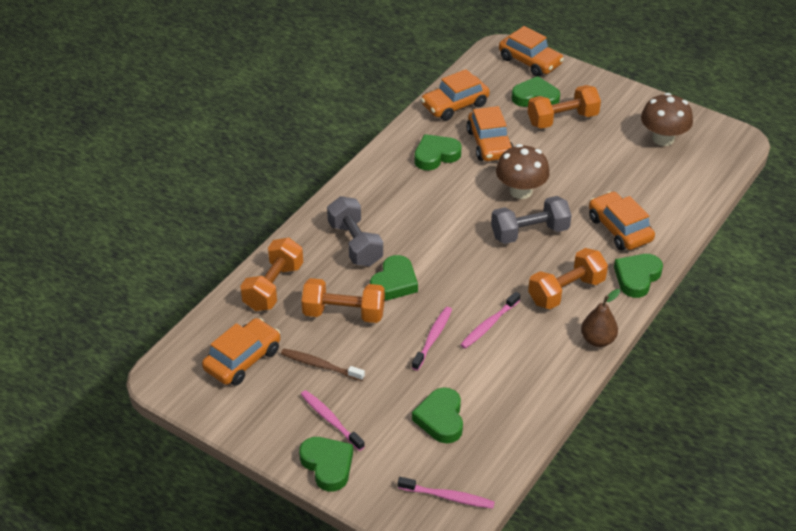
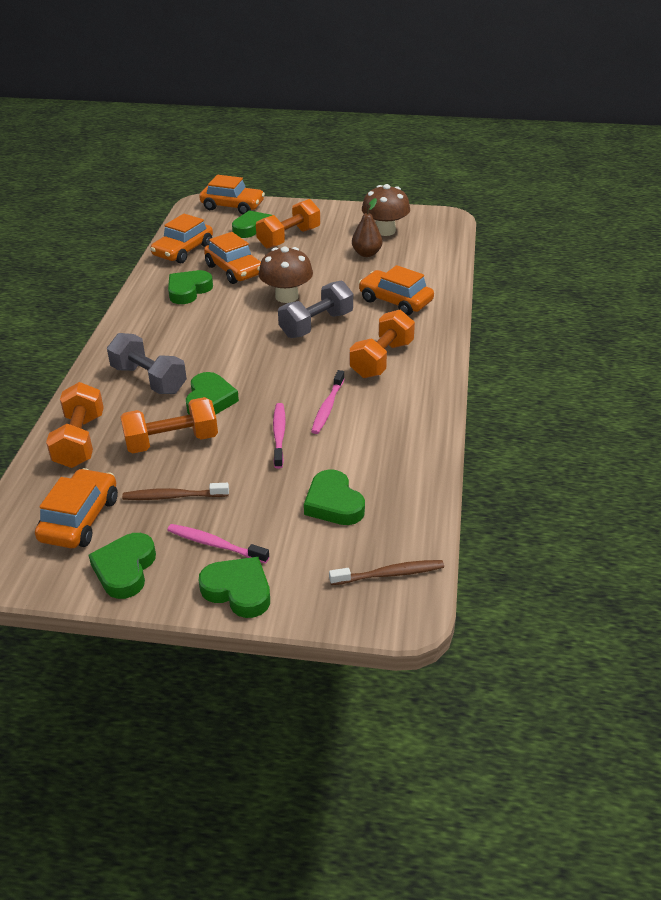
camera: 25 degrees left, 5 degrees down
(448, 497) = (389, 574): pink toothbrush -> brown toothbrush
(597, 340) = (438, 389): brown pear -> brown pear (366, 253)
(637, 277) = (437, 332): green heart -> green heart (125, 569)

